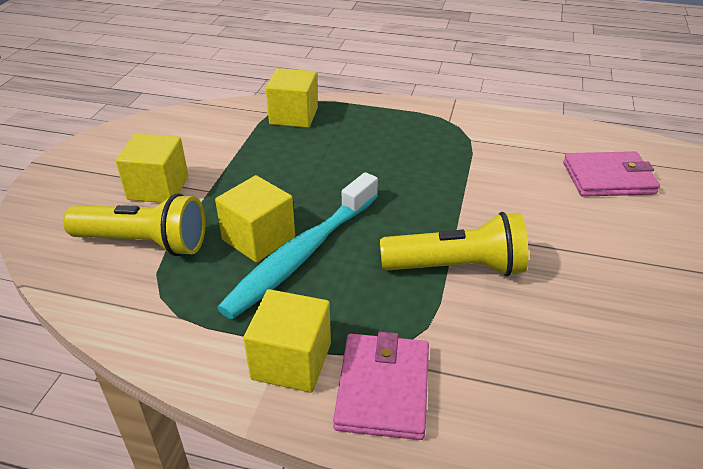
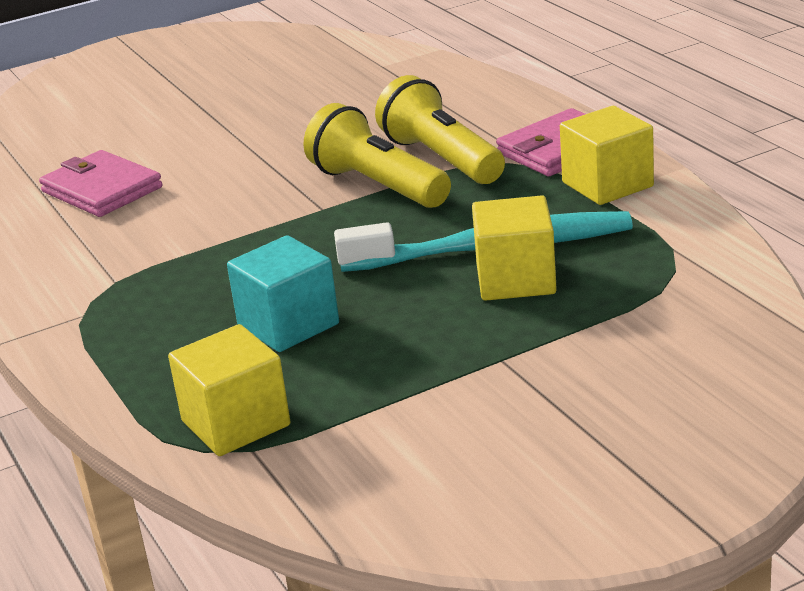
camera: 130 degrees left, 10 degrees down
(144, 243) = (645, 328): yellow flashlight -> yellow flashlight (441, 159)
(158, 188) = (562, 392): yellow cube -> none
(344, 158) = (288, 325): none -> turquoise cube

